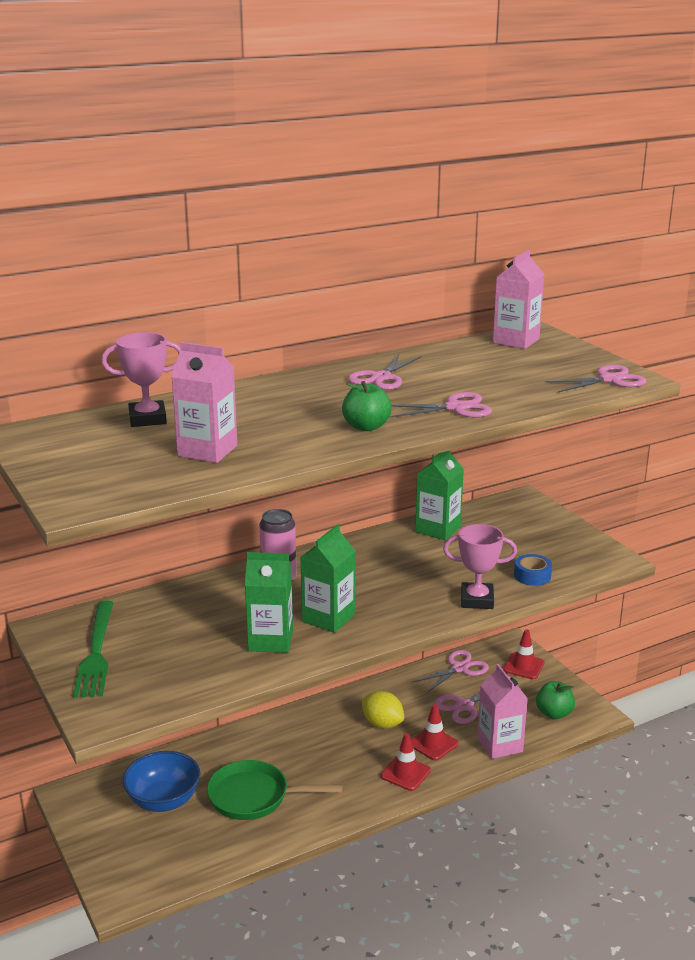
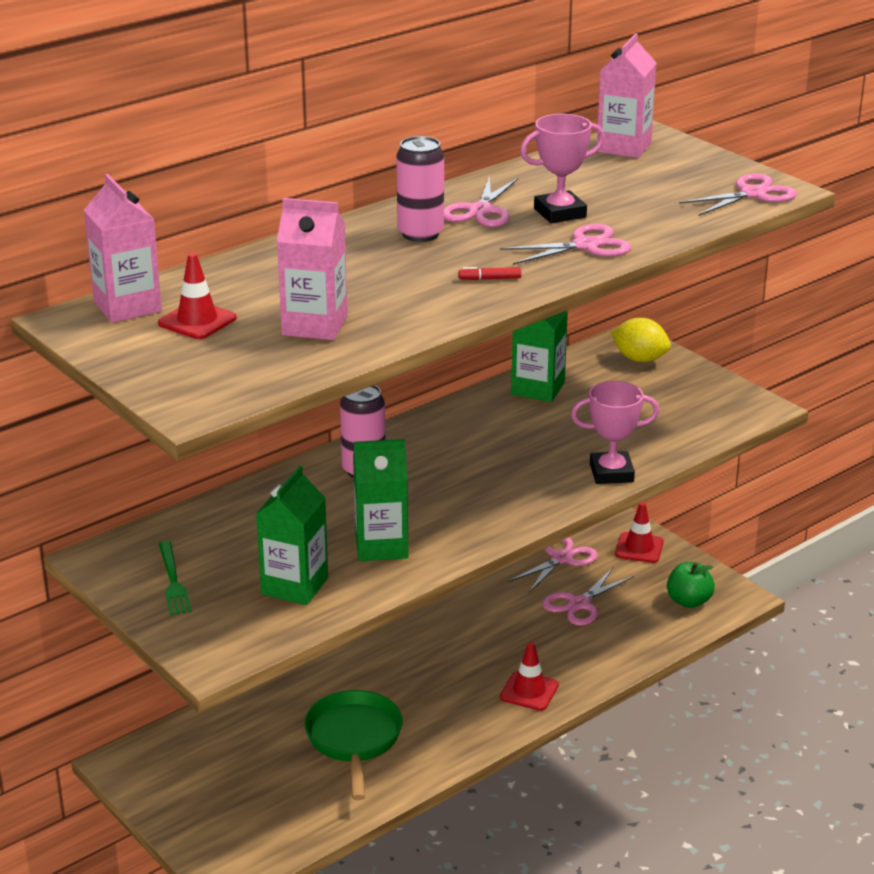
camera: 10 degrees left, 5 degrees up
(96, 652) = (173, 581): green fork -> green fork, size x0.61
(147, 419) = (219, 289): pink trophy -> pink trophy (560, 213)
(163, 800) = (243, 756): blue bowl -> none
(254, 797) = (354, 739): green pan -> green pan turned 90 degrees clockwise
(326, 391) = (420, 234): none -> pink can
(328, 618) = (441, 512): green carton -> green carton (294, 586)
(366, 427) = (490, 279): green apple -> red marker
(382, 724) = (485, 636): yellow lemon -> yellow lemon (640, 359)
(433, 744) = (553, 653): red traffic cone -> red traffic cone (197, 321)
(499, 745) = (633, 645): pink carton -> pink carton (127, 306)
(532, 576) = (668, 437): blue tape -> none

